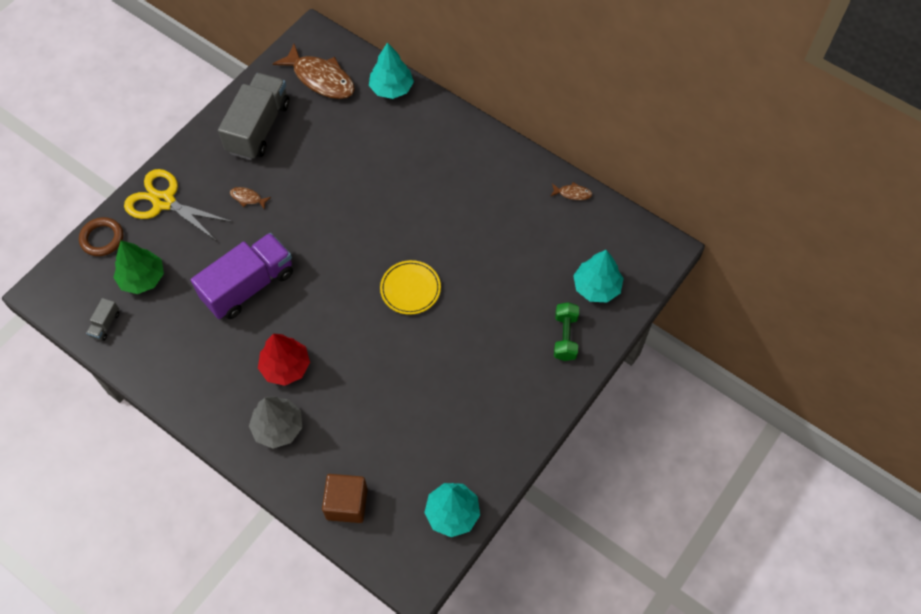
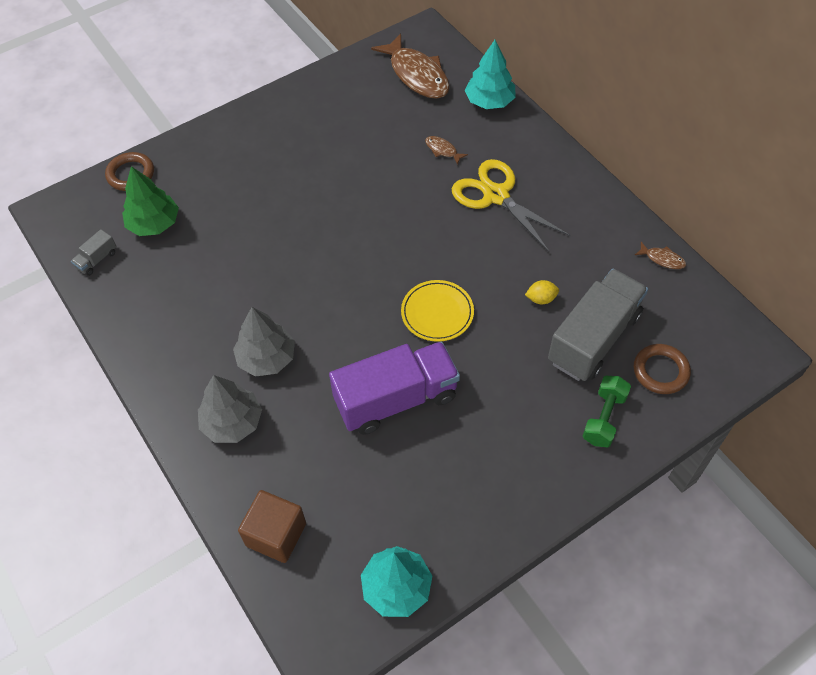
camera: 20 degrees right, 5 degrees down
(164, 202) = (208, 154): yellow scissors -> yellow scissors (496, 195)
(248, 198) = (295, 172): brown fish -> brown fish (442, 150)
(248, 286) = (260, 261): purple truck -> purple truck (396, 399)
(258, 128) = (333, 107): grey truck -> grey truck (593, 338)
(285, 367) = (266, 358): red tree -> grey tree
(488, 254) = (541, 299): none -> yellow lemon
(596, 287) = (660, 371): turquoise tree -> brown ring

